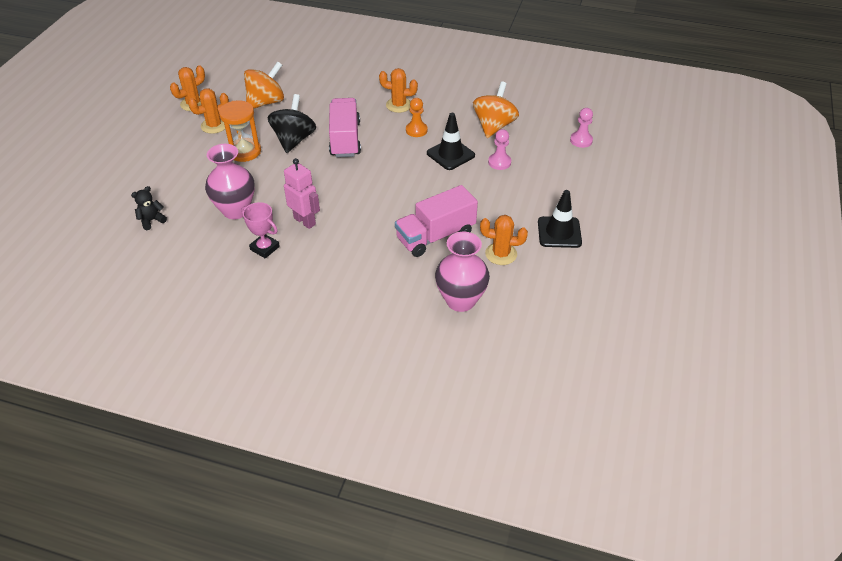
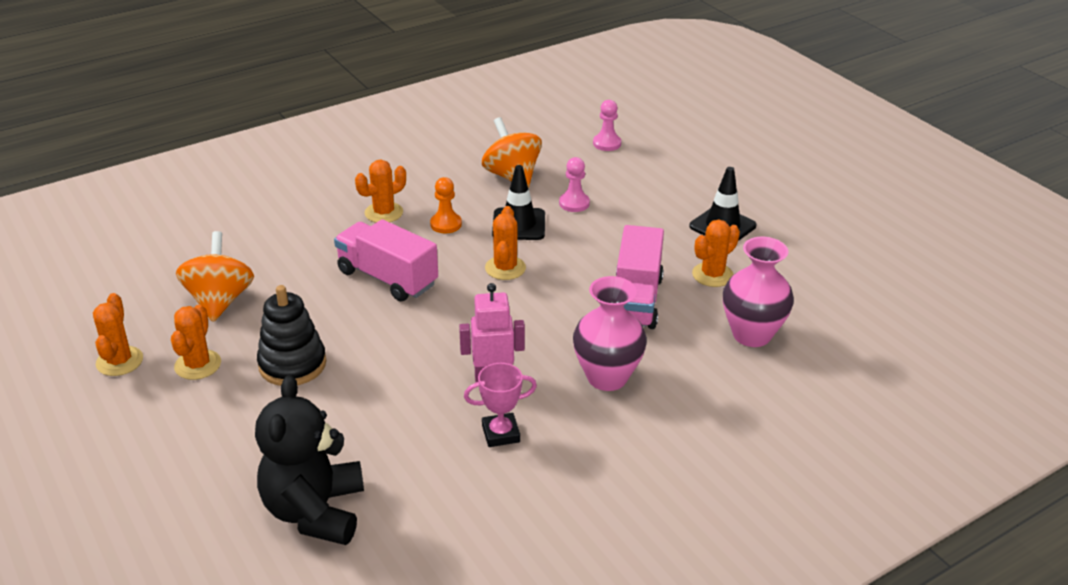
camera: 50 degrees left, 10 degrees down
(152, 220) = (315, 511): black teddy bear -> black teddy bear, size x2.31
(236, 210) = (398, 425): pink vase -> pink vase (607, 377)
(244, 151) = (292, 364): orange hourglass -> black stacking toy
(294, 140) = (329, 315): black spinning top -> none
(404, 172) = (505, 268): none -> orange cactus

